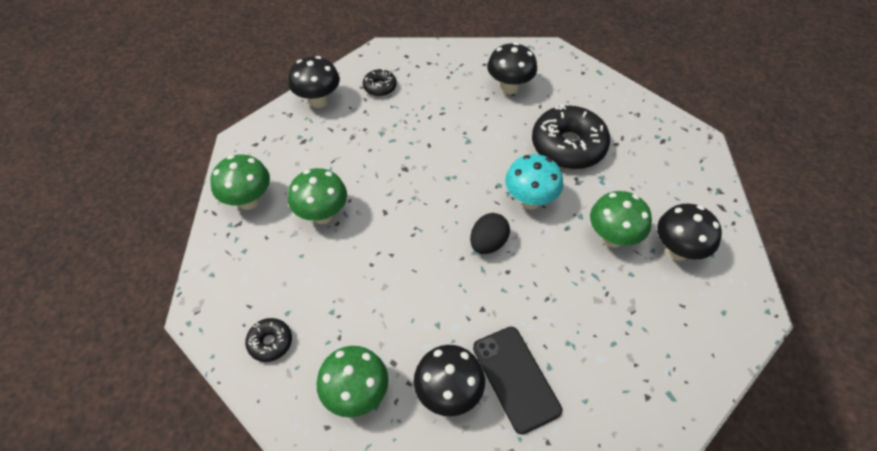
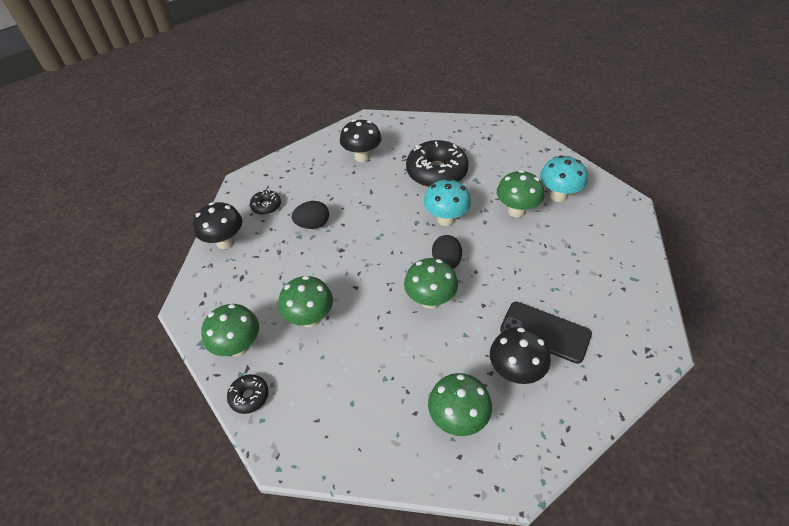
camera: 35 degrees left, 5 degrees down
(270, 342) = (360, 433): black donut -> black donut (249, 396)
(403, 129) = (313, 224): none -> black egg
(437, 270) = (430, 300): none -> green mushroom
(677, 250) = (558, 196): black mushroom -> turquoise mushroom

